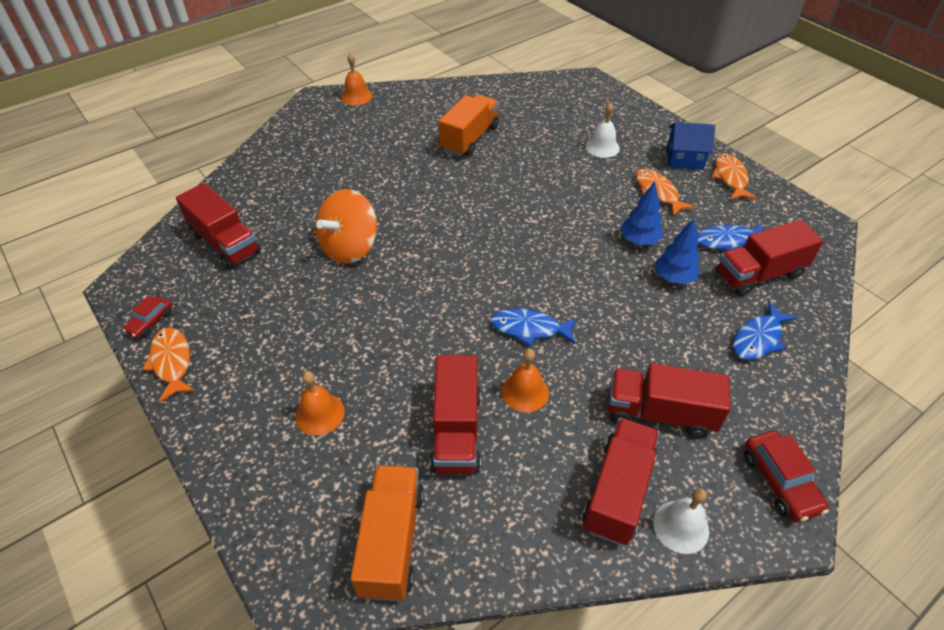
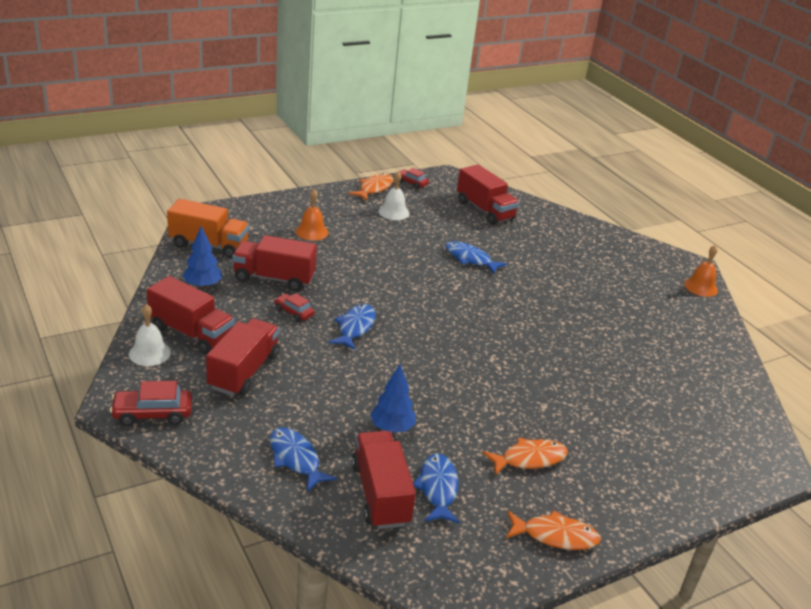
camera: 95 degrees right, 15 degrees down
(172, 362) = (374, 188): orange fish -> orange fish turned 45 degrees counterclockwise
(225, 243) = (485, 210): red truck -> red truck turned 90 degrees counterclockwise
(349, 248) = (470, 259): orange spinning top -> blue fish
(469, 138) = (630, 344): orange truck -> none
(525, 392) = (294, 312): orange bell -> red car
(602, 147) = (619, 438): white bell -> white bell (393, 212)
(639, 241) = (450, 420): blue tree -> blue tree (202, 285)
(684, 159) = (596, 504): blue house -> none

